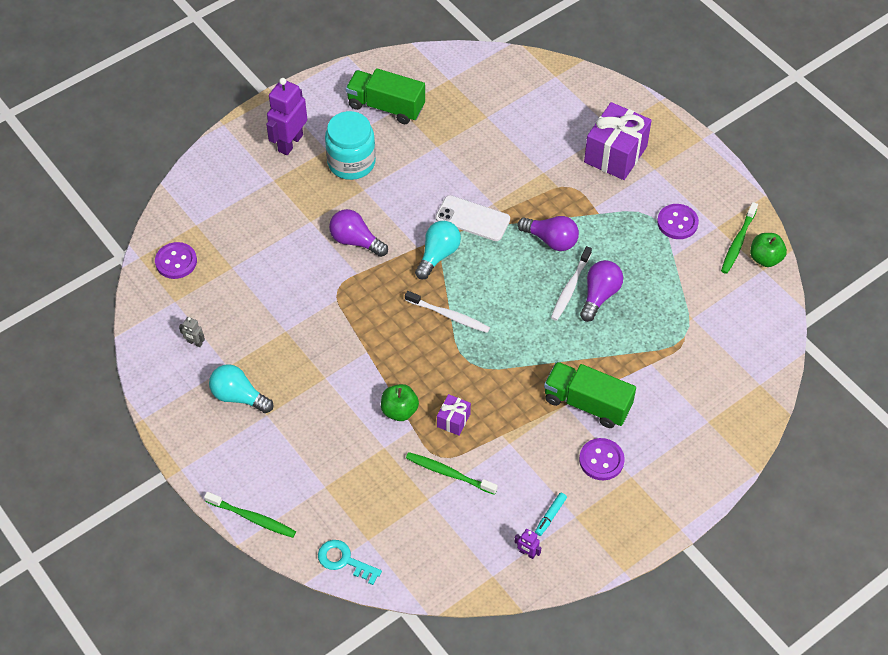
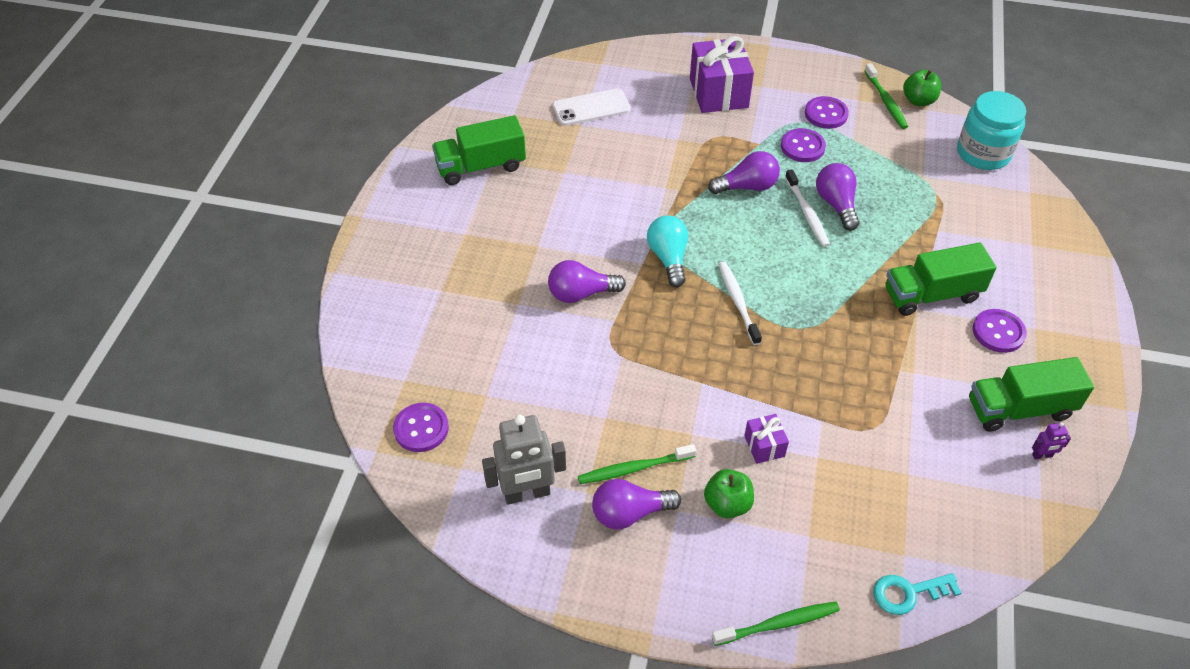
camera: 40 degrees left, 5 degrees down
(195, 343) = (527, 493): grey robot -> grey robot, size x2.28
(238, 396) = (629, 513): turquoise light bulb -> purple light bulb
(290, 143) = (422, 248): purple robot -> none
(351, 162) = (501, 230): turquoise jar -> turquoise jar (983, 153)
(399, 411) = (792, 414): green apple -> green apple (727, 504)
(448, 473) = (898, 437): green toothbrush -> green toothbrush (633, 469)
(449, 316) = (737, 301): white toothbrush -> white toothbrush turned 90 degrees counterclockwise
(453, 420) = (846, 387): purple gift -> purple gift (764, 446)
(472, 219) = (663, 210): white phone -> white phone (591, 108)
(550, 516) = (1019, 409): turquoise marker -> green truck
(627, 237) = (802, 147): none -> purple button

